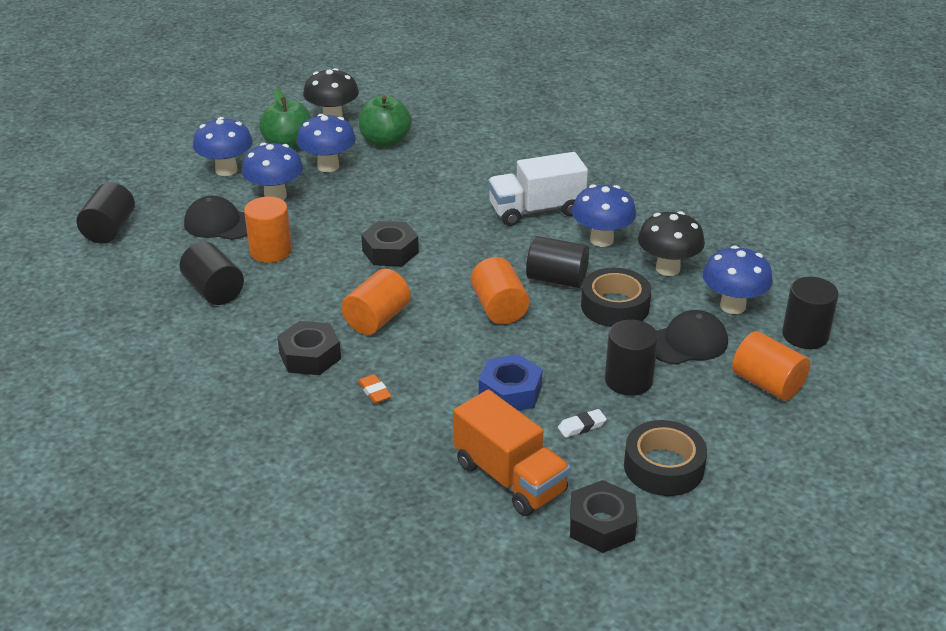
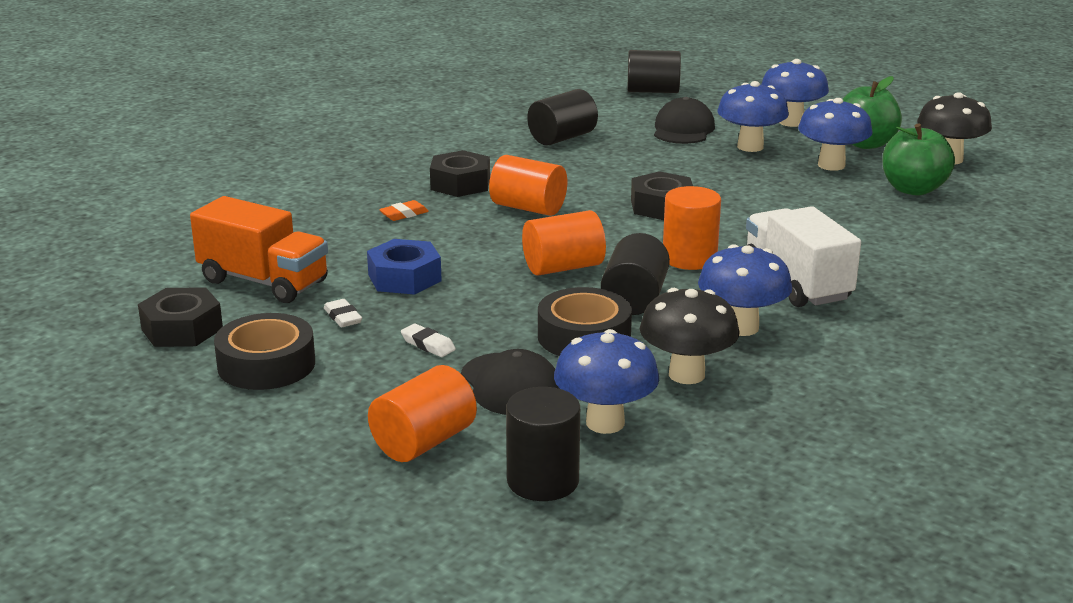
camera: 85 degrees right, 10 degrees down
(270, 251) = (640, 154): orange cylinder -> orange cylinder (689, 258)
(509, 478) = (263, 281): orange truck -> orange truck turned 105 degrees counterclockwise
(628, 380) = (428, 345): black cylinder -> white eraser

